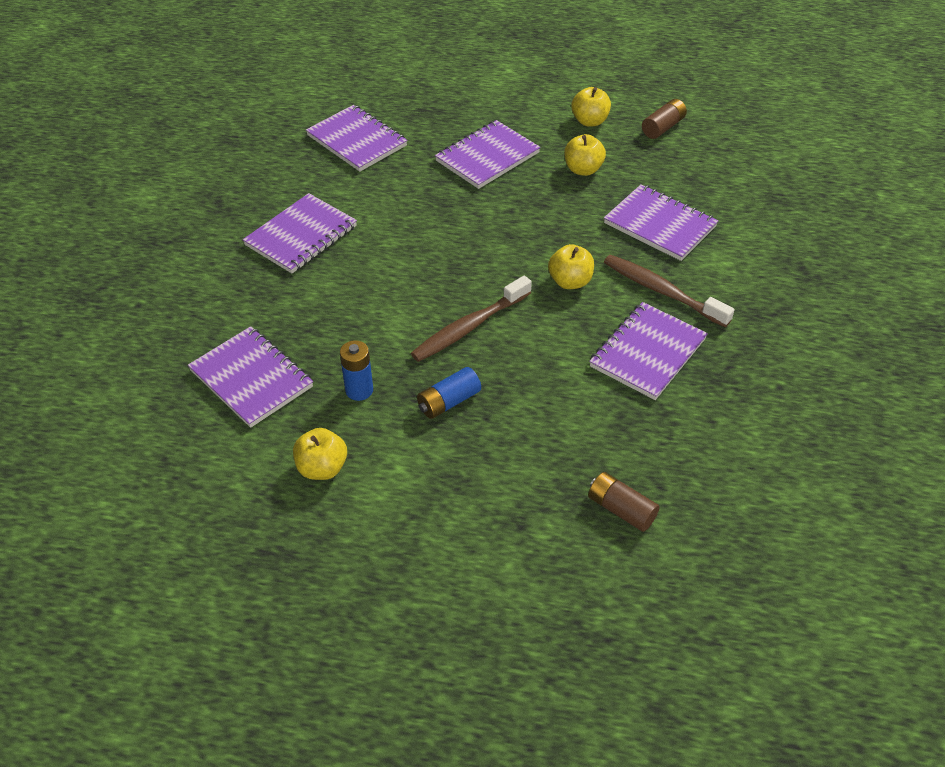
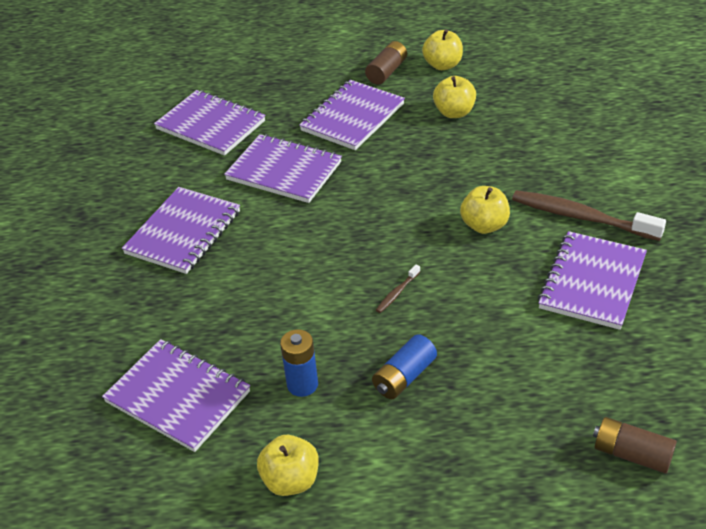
camera: 10 degrees left, 5 degrees down
(469, 327) = (397, 293): brown toothbrush -> brown toothbrush, size x0.43
(660, 225) = (552, 152): purple notebook -> purple notebook (284, 171)
(663, 127) = (517, 58): brown battery -> brown battery (387, 71)

